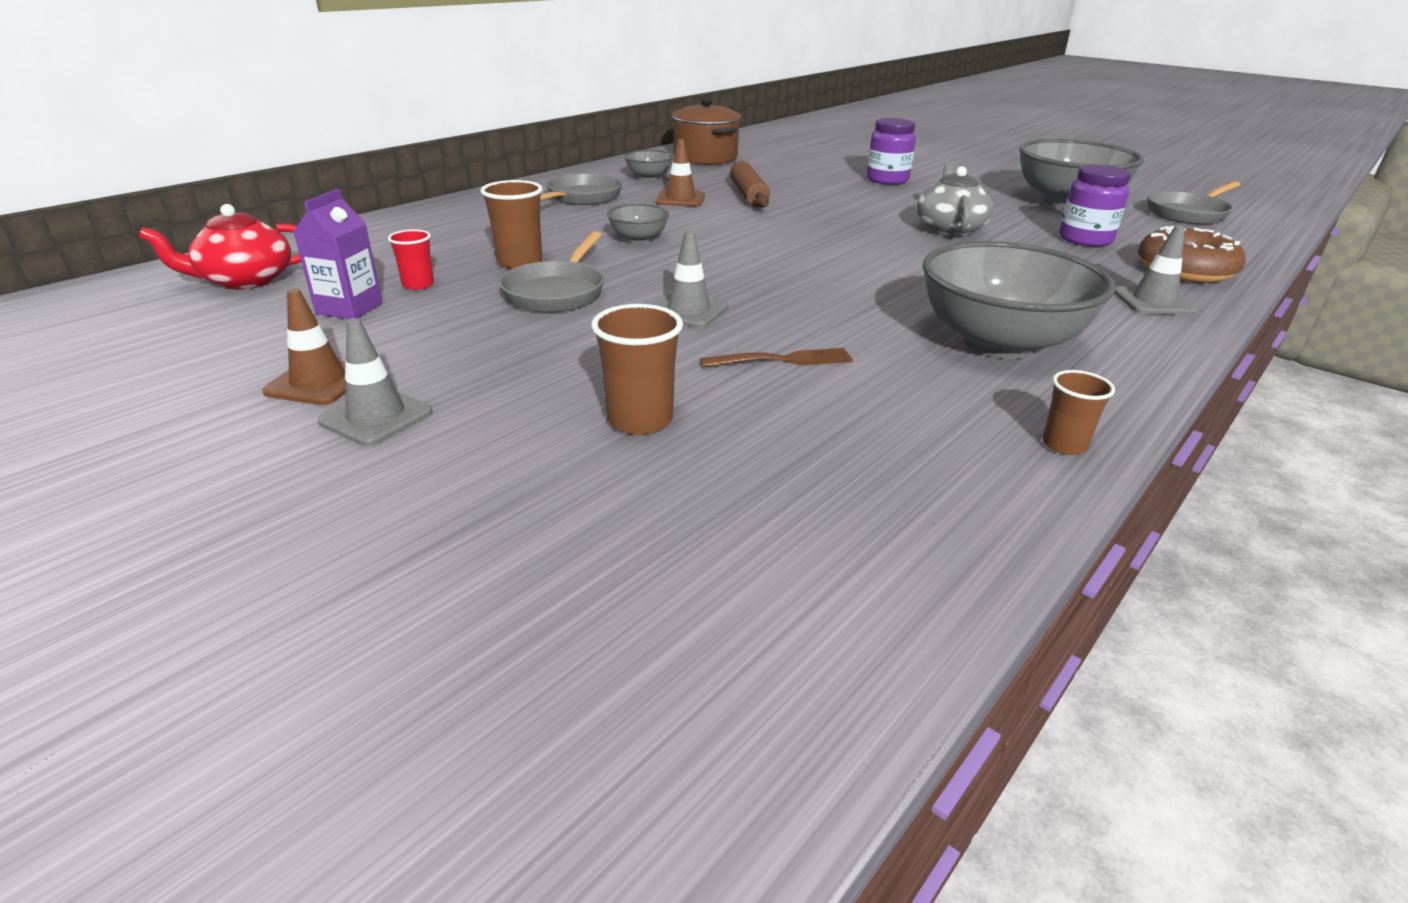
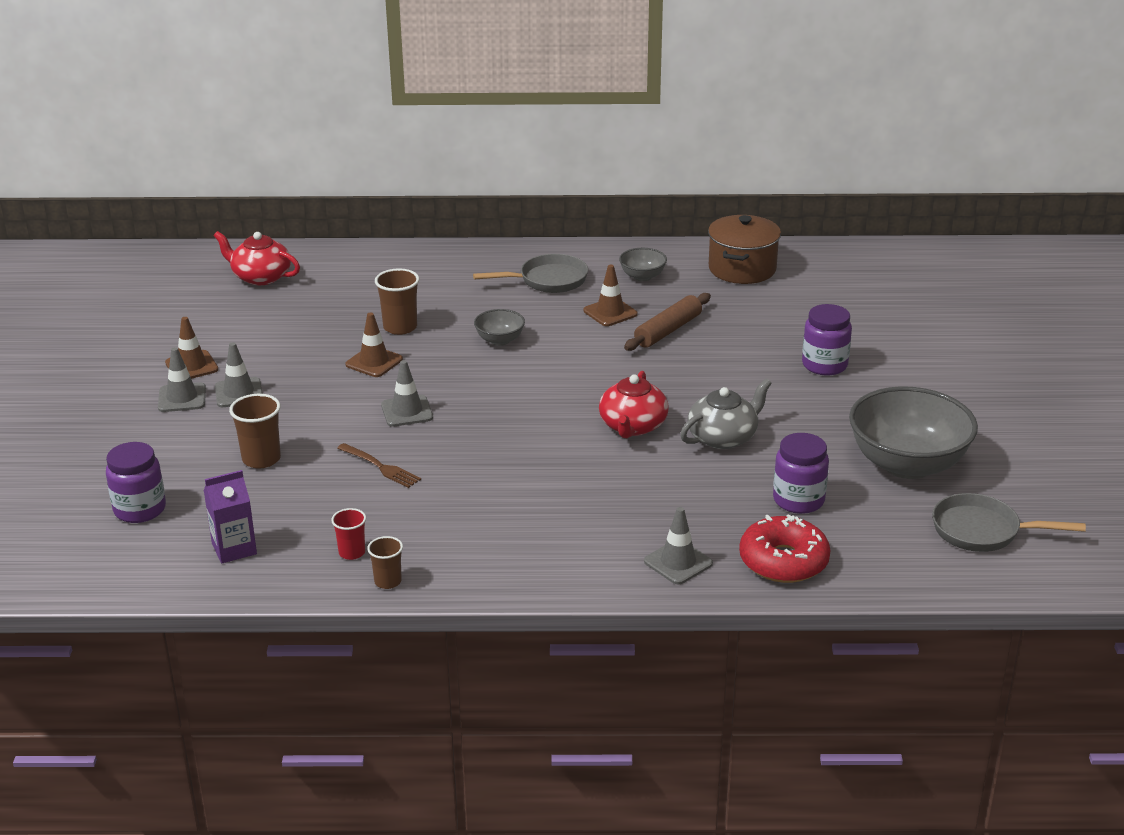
camera: 50 degrees right, 0 degrees up
(349, 308) = (269, 323): purple carton -> purple carton (234, 549)
(418, 284) = (324, 320): red cup -> red cup (352, 552)
(453, 377) = (239, 393): none -> grey traffic cone
(557, 292) = (374, 362): grey pan -> brown traffic cone
(610, 574) = (140, 509): none -> purple jar
(882, 246) = (632, 426): none -> red teapot
(999, 343) = (505, 525): grey bowl -> none
(1184, 270) = (783, 561): brown donut -> red donut

